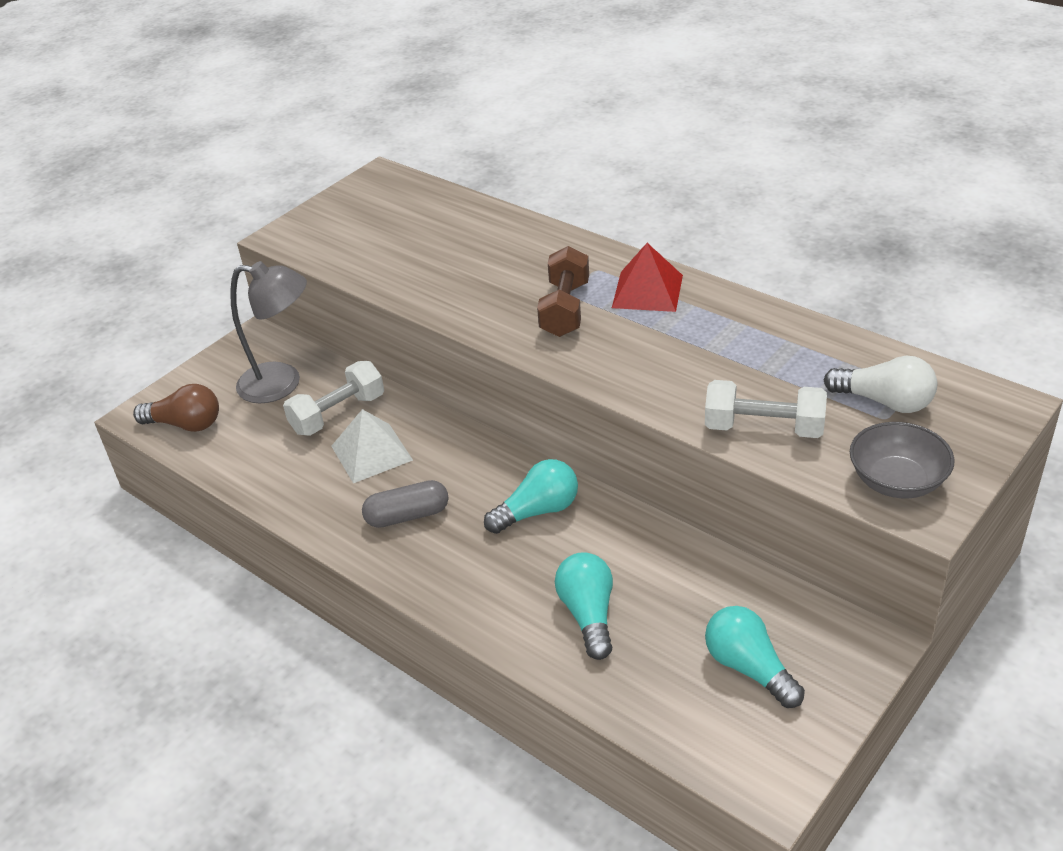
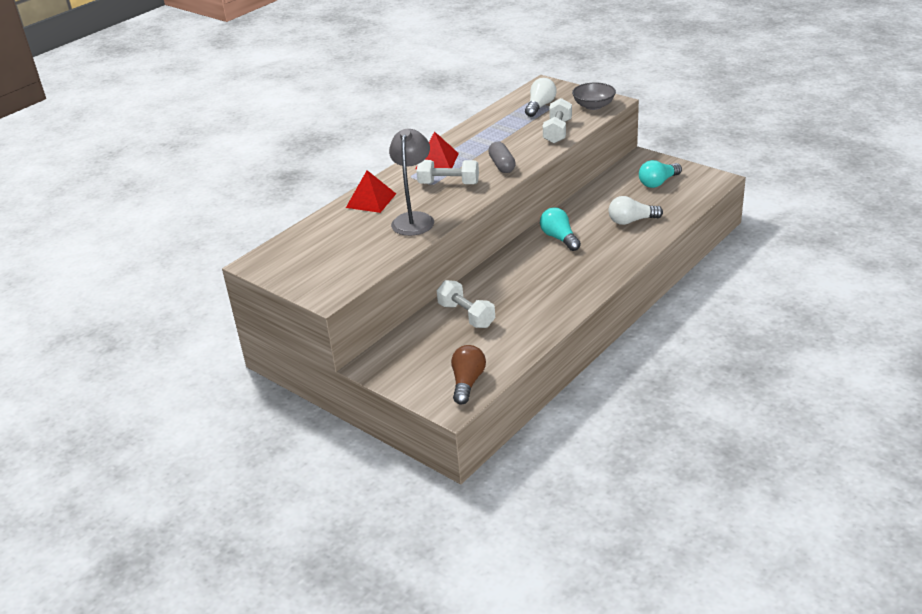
camera: 90 degrees left, 5 degrees down
(282, 384) = (428, 344): grey lamp -> grey lamp (414, 219)
(371, 453) = (506, 298): white pyramid -> none
(407, 516) = (562, 279): grey capsule -> grey capsule (502, 165)
(524, 241) = (371, 200): none -> red pyramid
(565, 309) = (449, 183): brown dumbbell -> white dumbbell
(588, 614) = (631, 221): turquoise light bulb -> white light bulb

